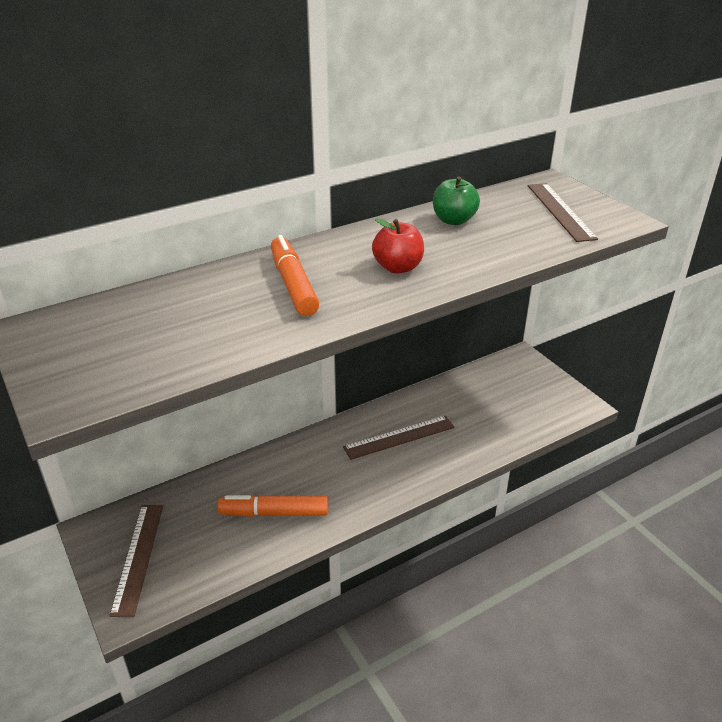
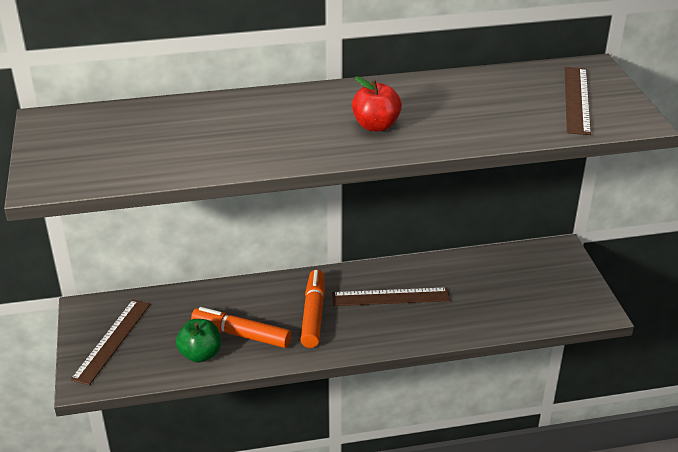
camera: 20 degrees right, 0 degrees up
(293, 284) = (274, 123): orange marker -> orange marker (313, 314)
(453, 220) = (462, 90): green apple -> green apple (200, 354)

